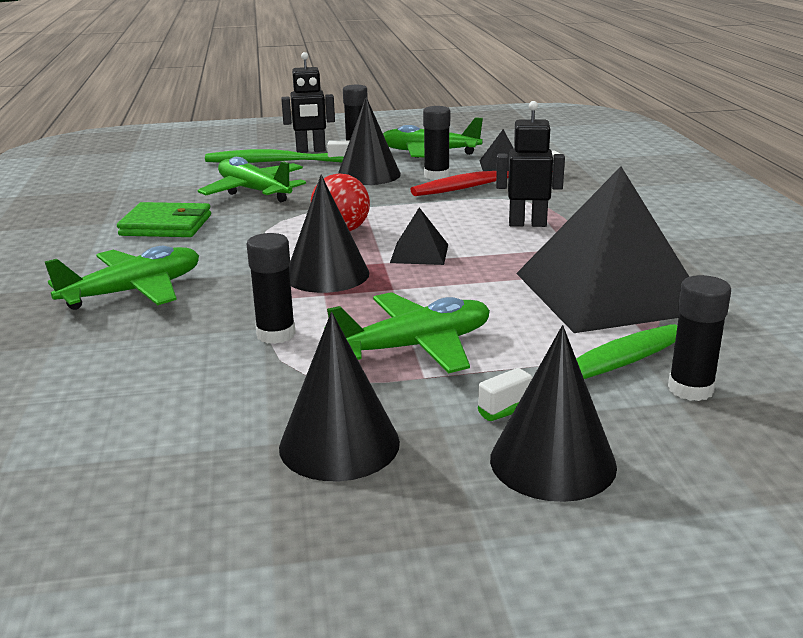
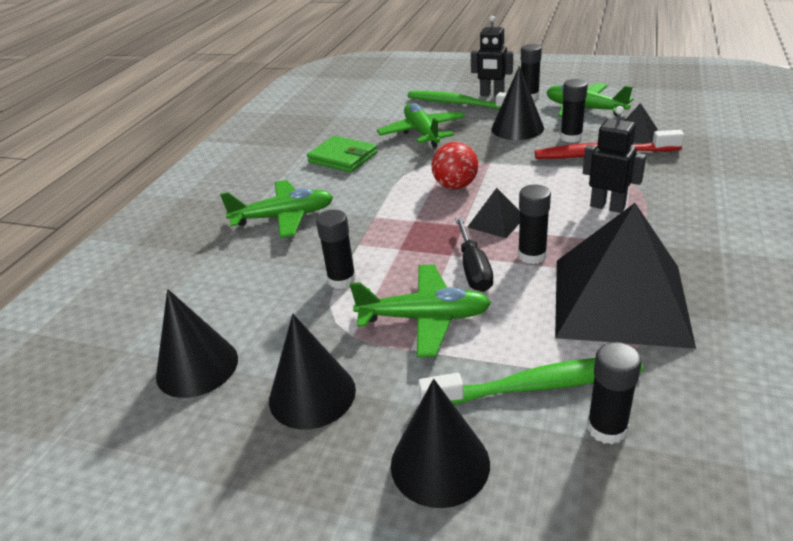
camera: 30 degrees right, 10 degrees up
(327, 274) = (414, 229): black cone -> black cone (197, 367)
(432, 296) = (473, 269): none -> black screwdriver
(486, 274) = (532, 255): none -> black glue stick

